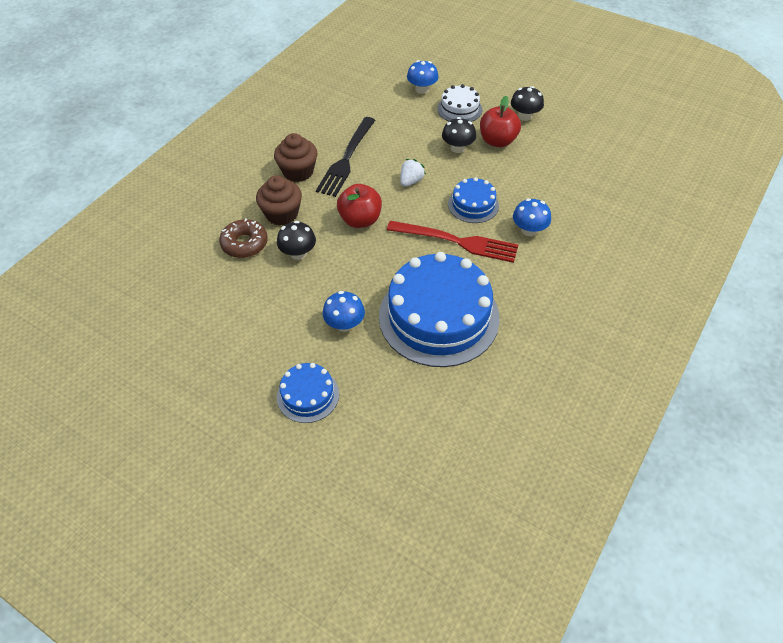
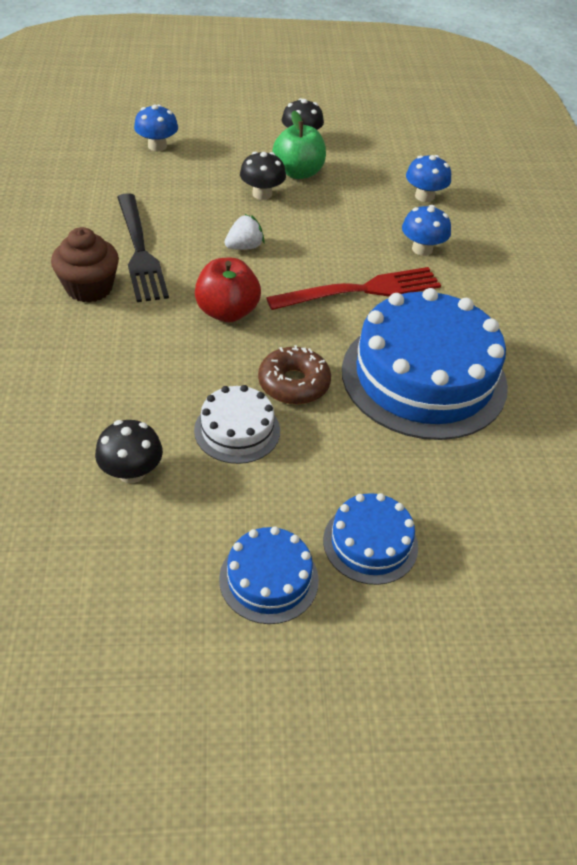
camera: 40 degrees left, 5 degrees down
(244, 244) = (101, 403): brown donut -> brown donut (293, 384)
(282, 214) = (117, 346): brown cupcake -> none
(298, 253) = (187, 382): black mushroom -> black mushroom (131, 472)
(344, 324) = (329, 437): blue mushroom -> blue mushroom (424, 196)
(411, 181) = (244, 247): white strawberry -> white strawberry turned 60 degrees clockwise
(459, 109) = (222, 153): white cake -> white cake (237, 430)
(473, 205) = (339, 246): blue cake -> blue cake (269, 579)
(497, 141) = (298, 173): red apple -> green apple

